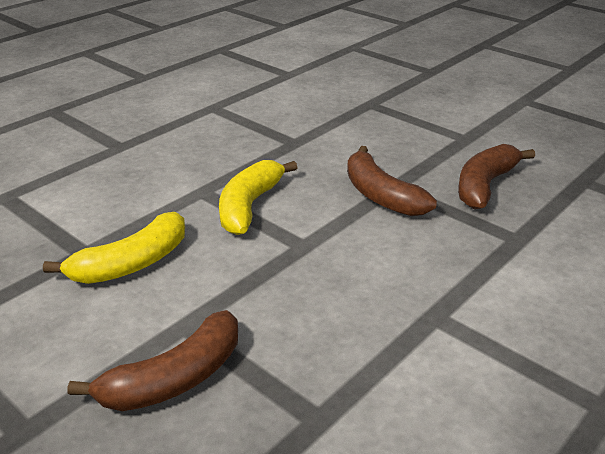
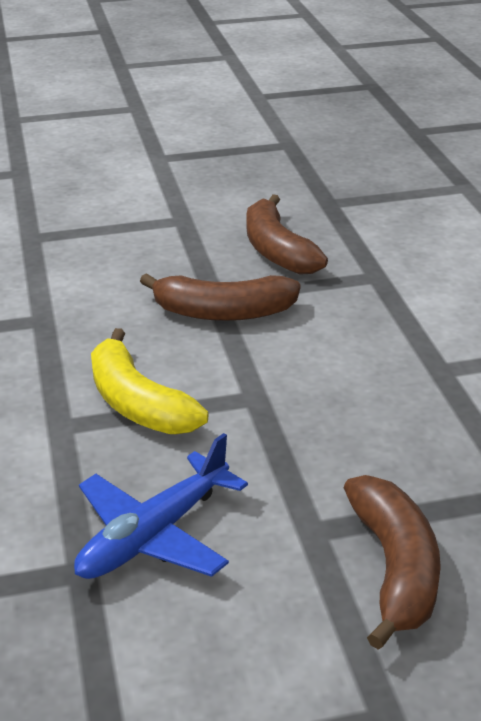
camera: 55 degrees left, 0 degrees up
(131, 263) = (153, 535): yellow banana -> blue plane

